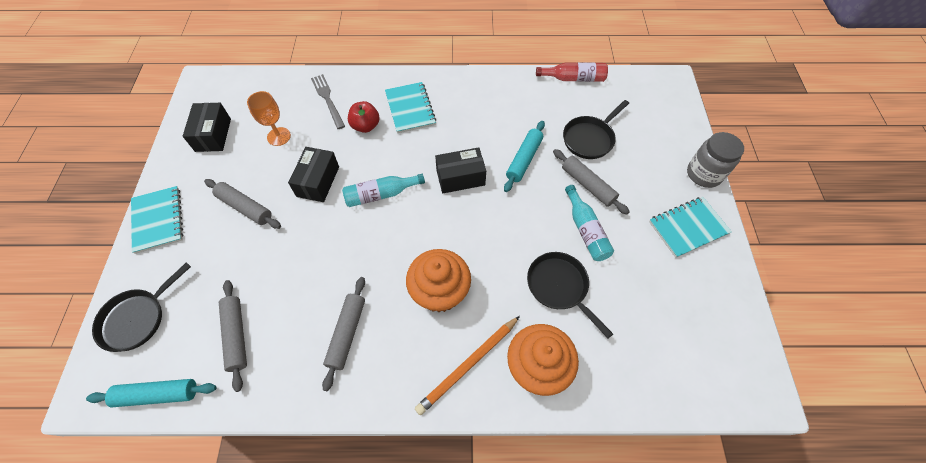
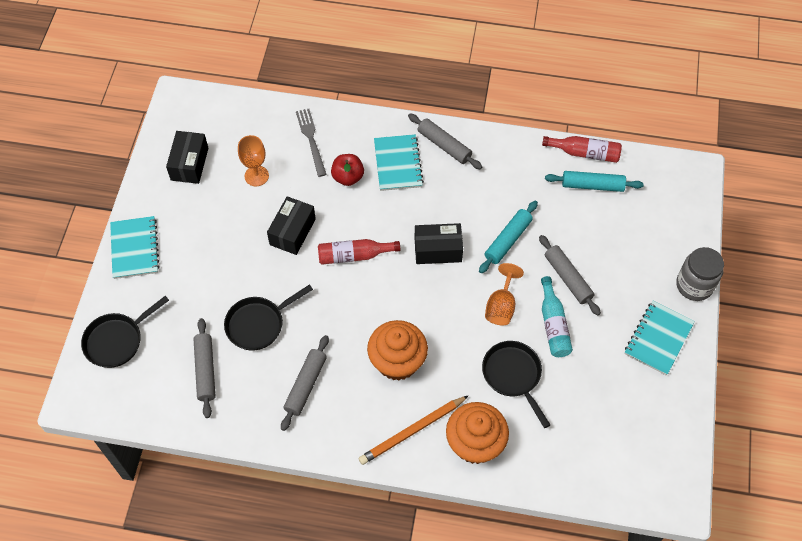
camera: 10 degrees right, 0 degrees up
(158, 394) = (136, 409): turquoise rolling pin -> turquoise rolling pin (592, 185)
(245, 207) = (218, 248): grey rolling pin -> grey rolling pin (444, 145)
(381, 194) = (354, 255): turquoise bottle -> red bottle
(531, 220) = (501, 306): none -> orange goblet
(589, 139) = (583, 227): black pan -> black pan (258, 324)
(688, 228) = (658, 338): turquoise notebook -> turquoise notebook turned 45 degrees counterclockwise

